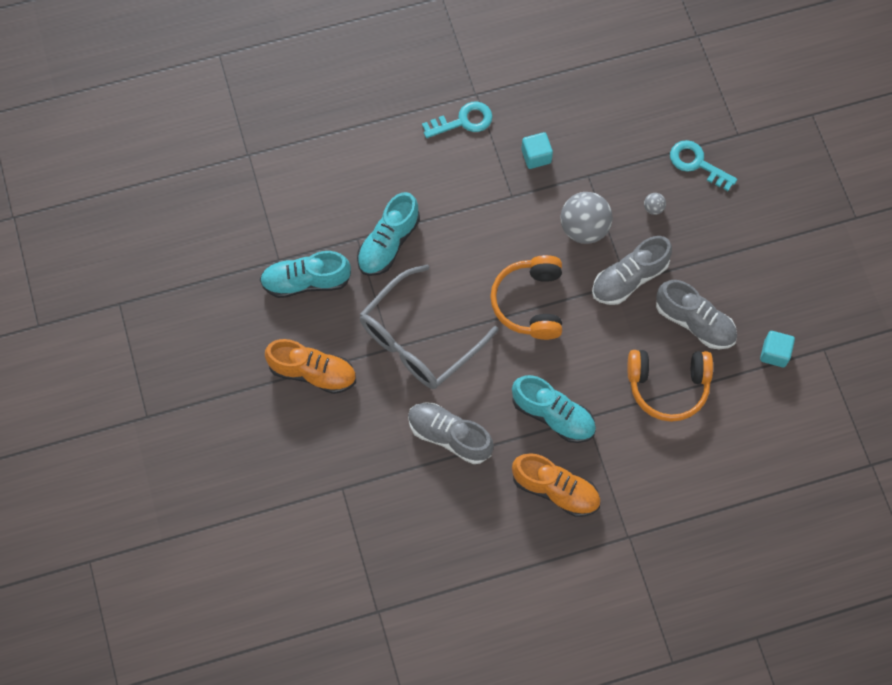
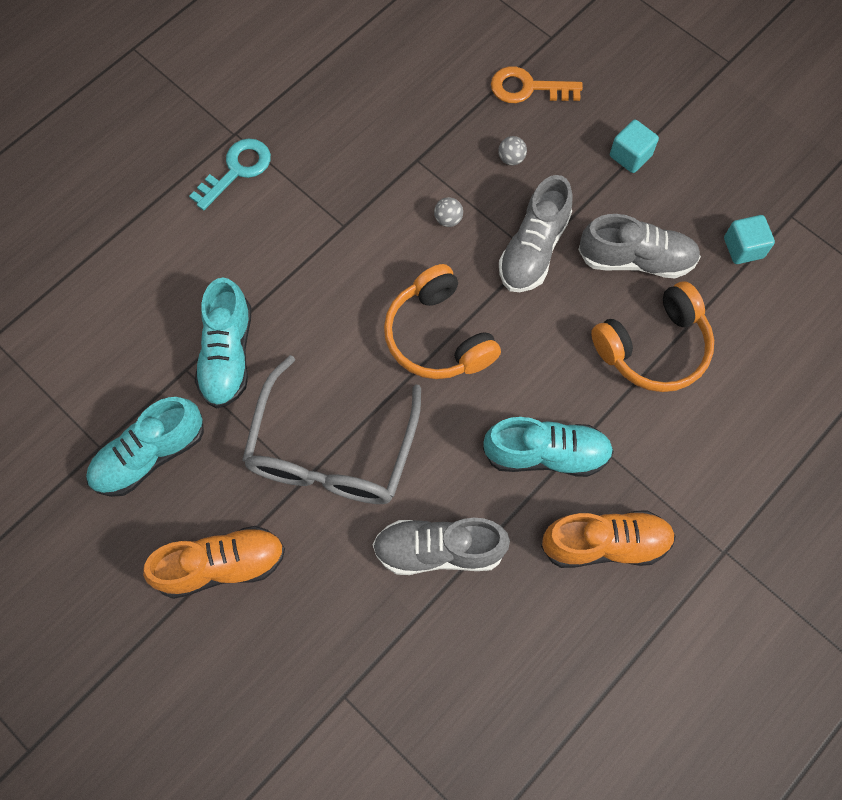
camera: 30 degrees left, 0 degrees up
(536, 156) = (345, 167): turquoise cube -> turquoise cube (630, 156)
(584, 228) = (448, 219): grey ball -> grey ball, size x0.43
(697, 163) = (527, 88): turquoise key -> orange key

